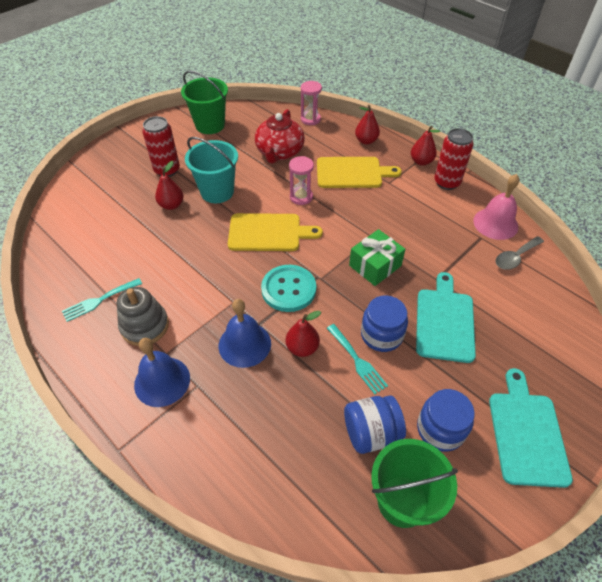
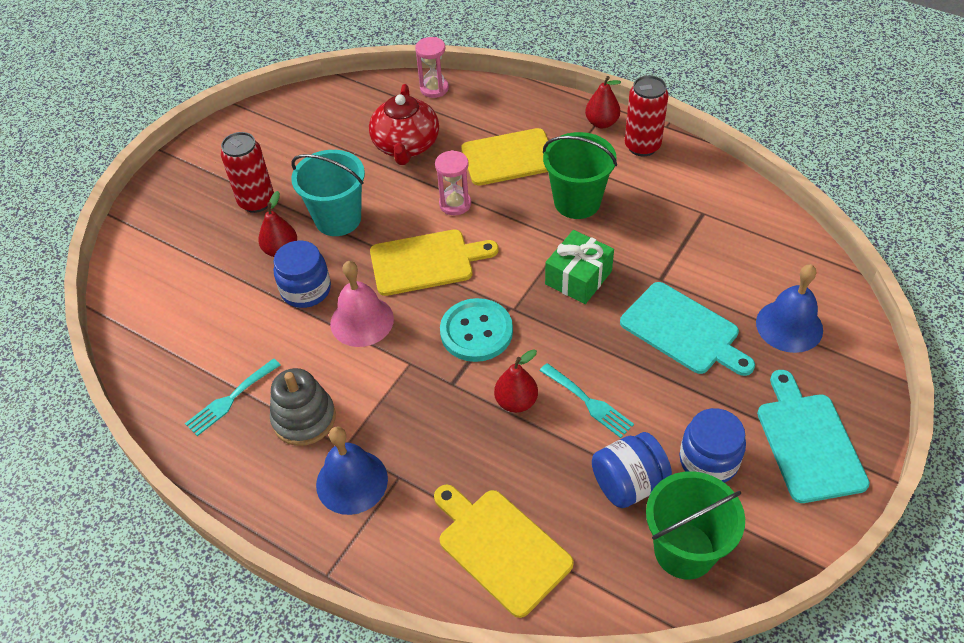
camera: 10 degrees left, 0 degrees up
(210, 125) = (294, 123): green bucket -> green bucket (577, 202)
(244, 344) = (442, 413): blue bell -> blue bell (789, 326)
(256, 461) = (501, 547): none -> yellow cutting board
(366, 141) = (520, 106): red pear -> none
(381, 335) = (610, 364): blue jar -> blue jar (306, 290)
(445, 321) = (683, 330): turquoise cutting board -> turquoise cutting board turned 135 degrees clockwise
(495, 223) = (717, 190): pink bell -> pink bell (362, 321)
(515, 257) = (751, 231): grey spoon -> none

